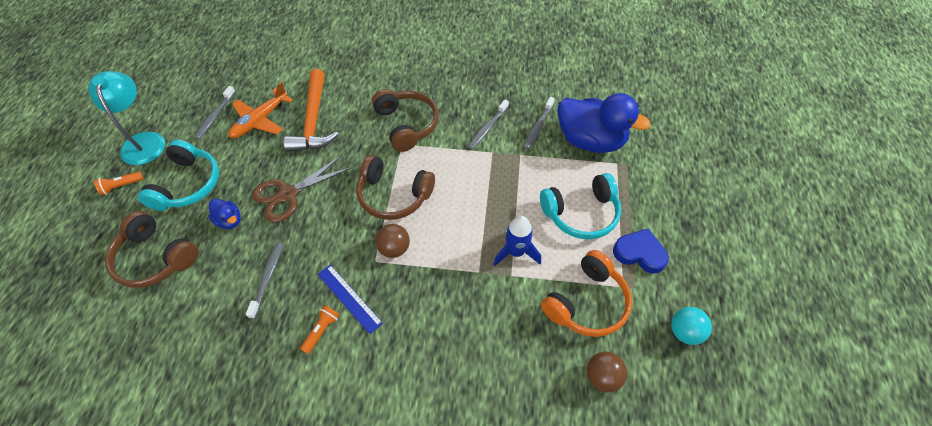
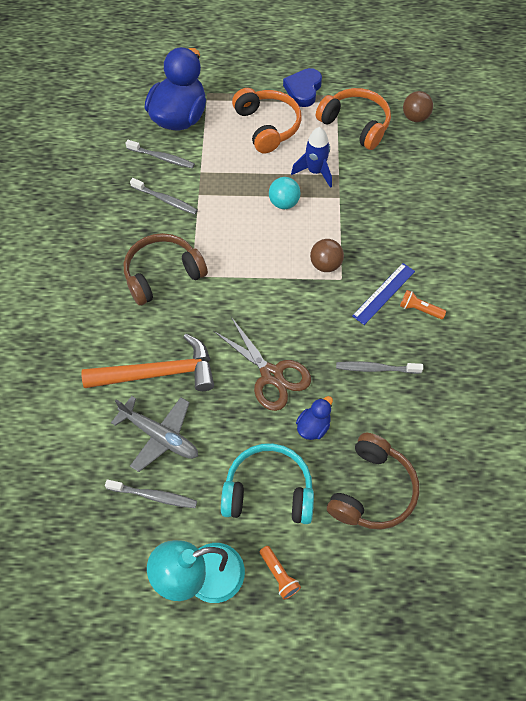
camera: 95 degrees left, 5 degrees up
(260, 120) = (159, 435): orange plane -> grey plane
(393, 195) = (262, 274): brown headphones -> none
(581, 213) = (267, 126): turquoise headphones -> orange headphones
(684, 332) = (369, 69): turquoise ball -> turquoise ball (284, 203)

